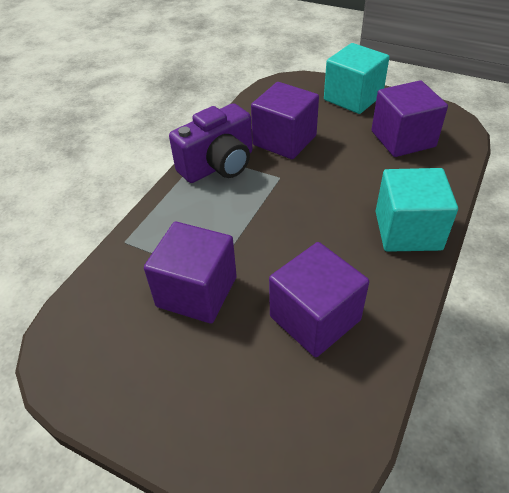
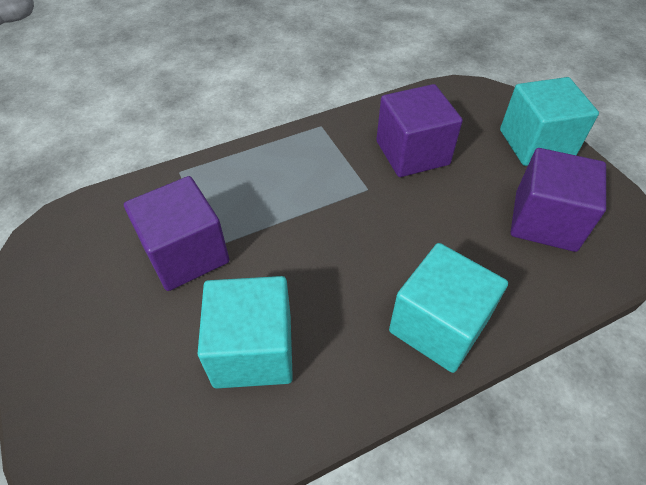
camera: 35 degrees right, 5 degrees up
(218, 165) = (324, 145): purple camera -> none
(315, 318) = (253, 350): purple cube -> turquoise cube

